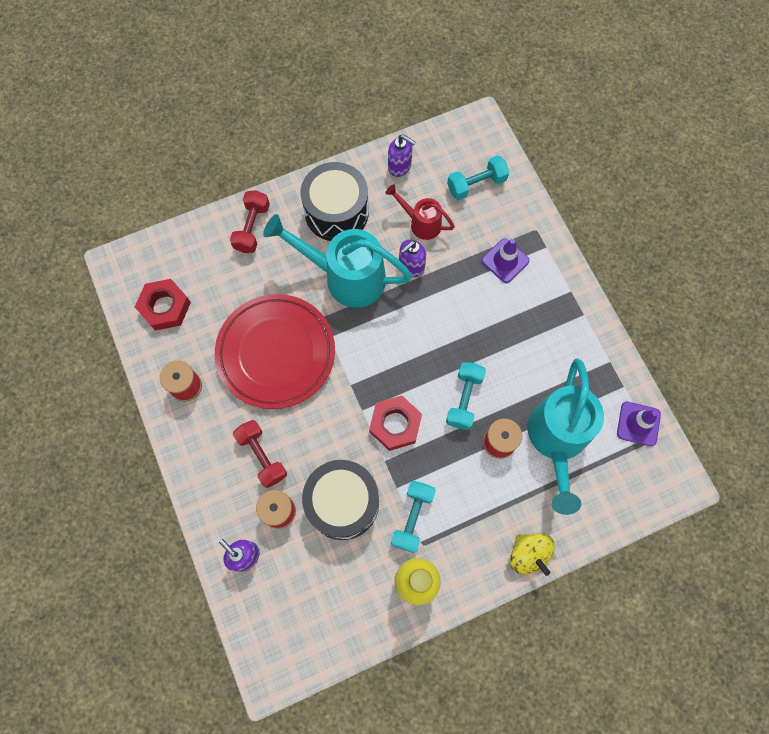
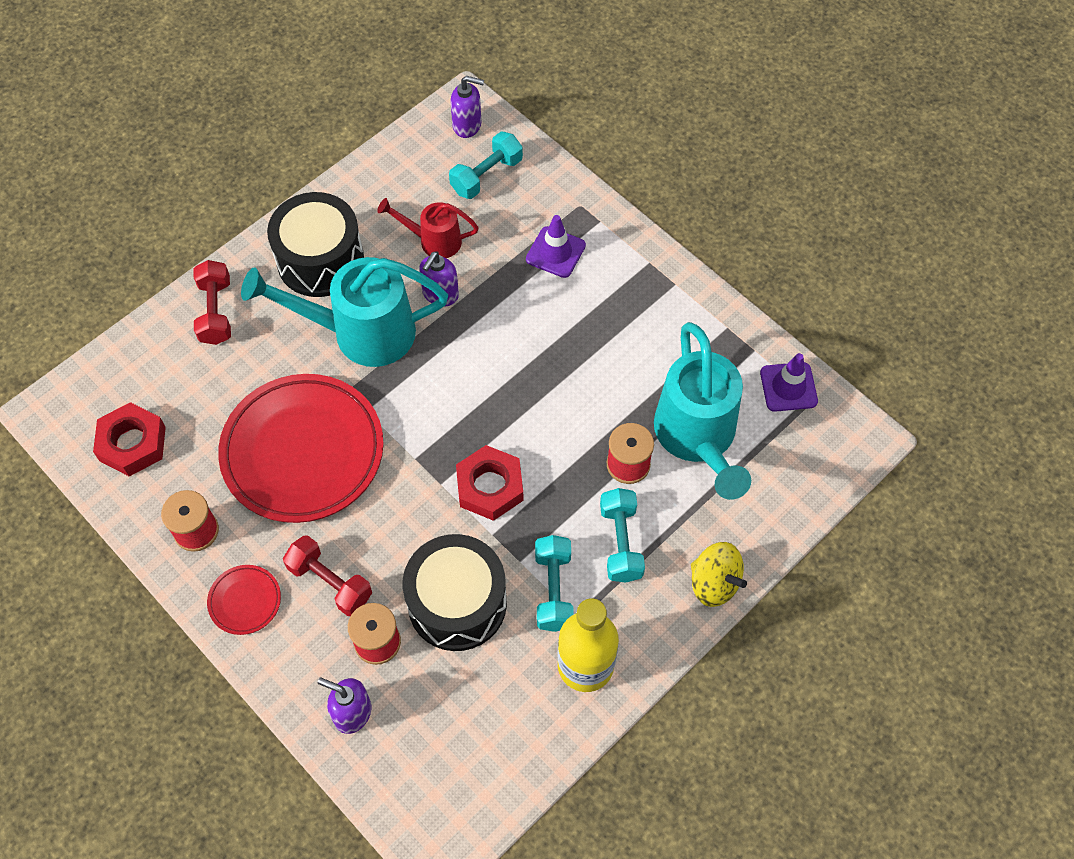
camera: 20 degrees left, 10 degrees down
(201, 449) = (245, 601): none -> red plate
(400, 166) = (382, 183): purple soap dispenser -> purple soap dispenser (467, 125)
(464, 399) = (566, 428): turquoise dumbbell -> turquoise dumbbell (621, 542)

